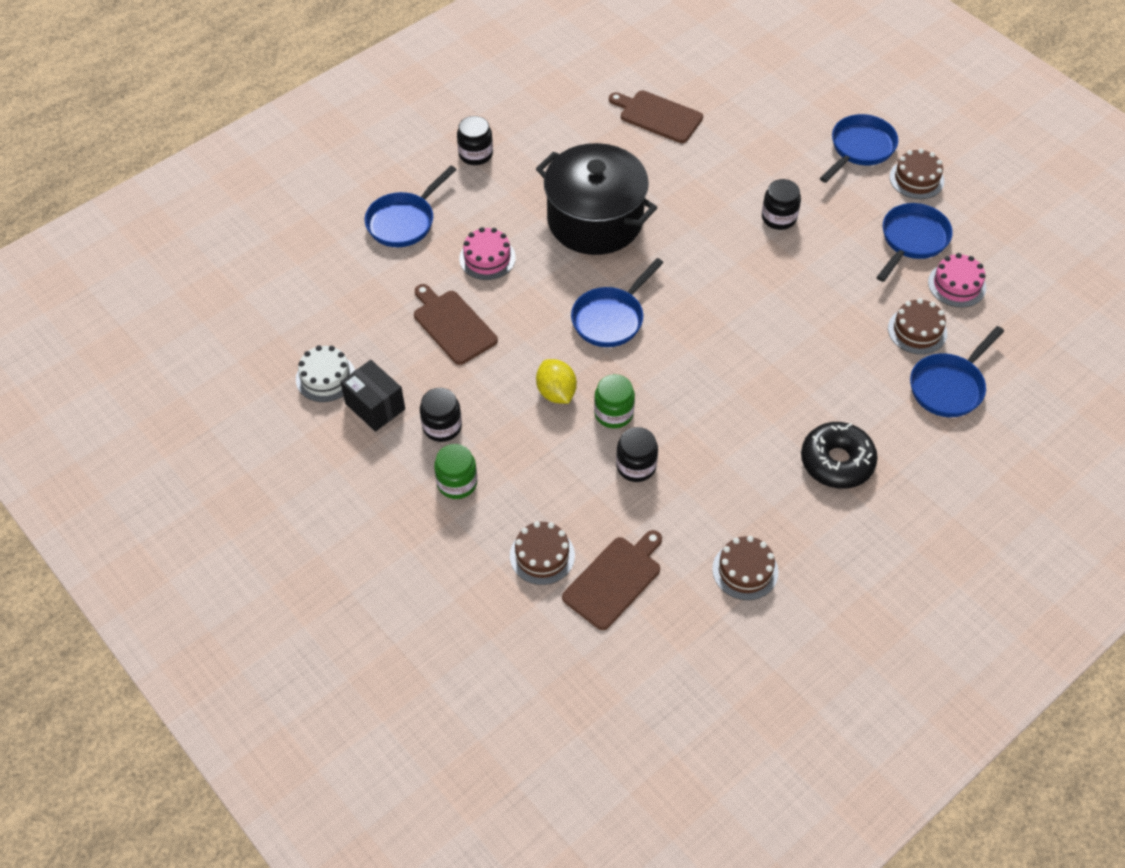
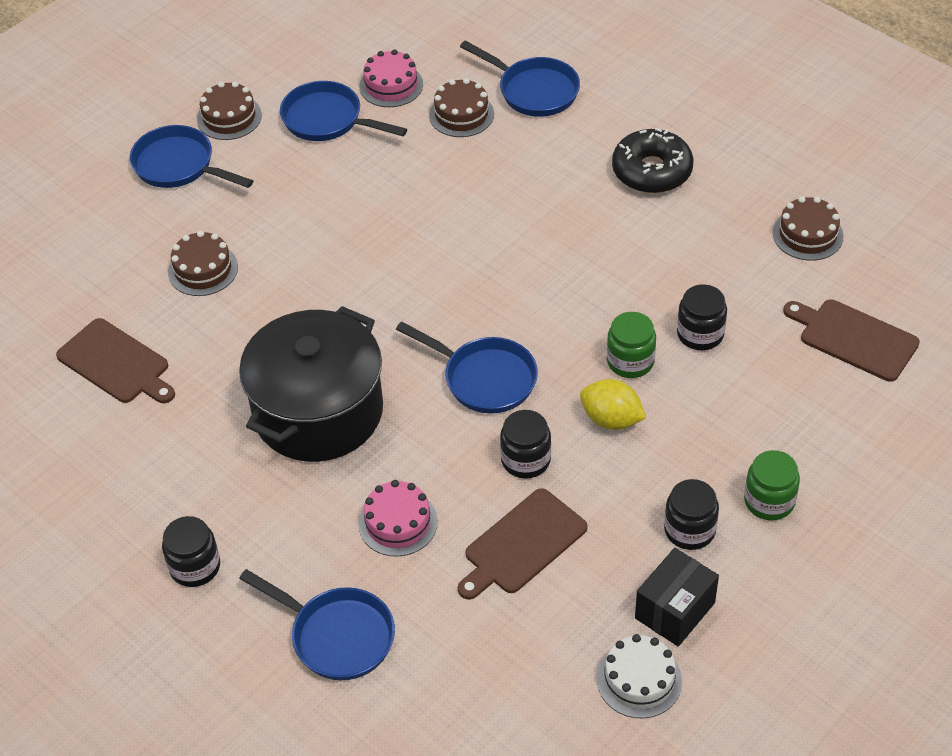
camera: 95 degrees left, 5 degrees down
(542, 555) = (844, 405): brown cake -> brown cake (203, 269)
(556, 393) = (611, 419): yellow lemon -> yellow lemon turned 60 degrees clockwise
(658, 116) = (116, 363): brown cutting board -> brown cutting board turned 75 degrees counterclockwise
(779, 218) = (300, 233): black jar -> black jar (525, 460)

